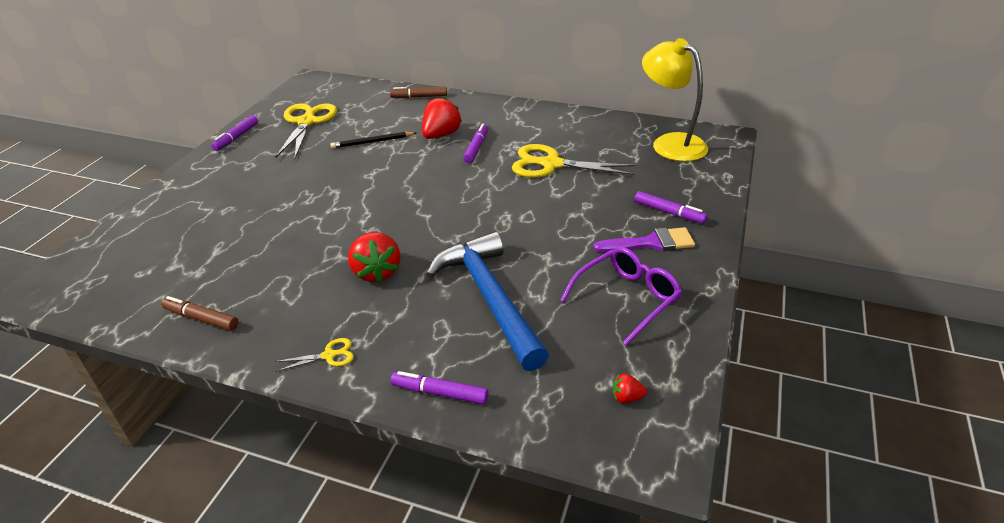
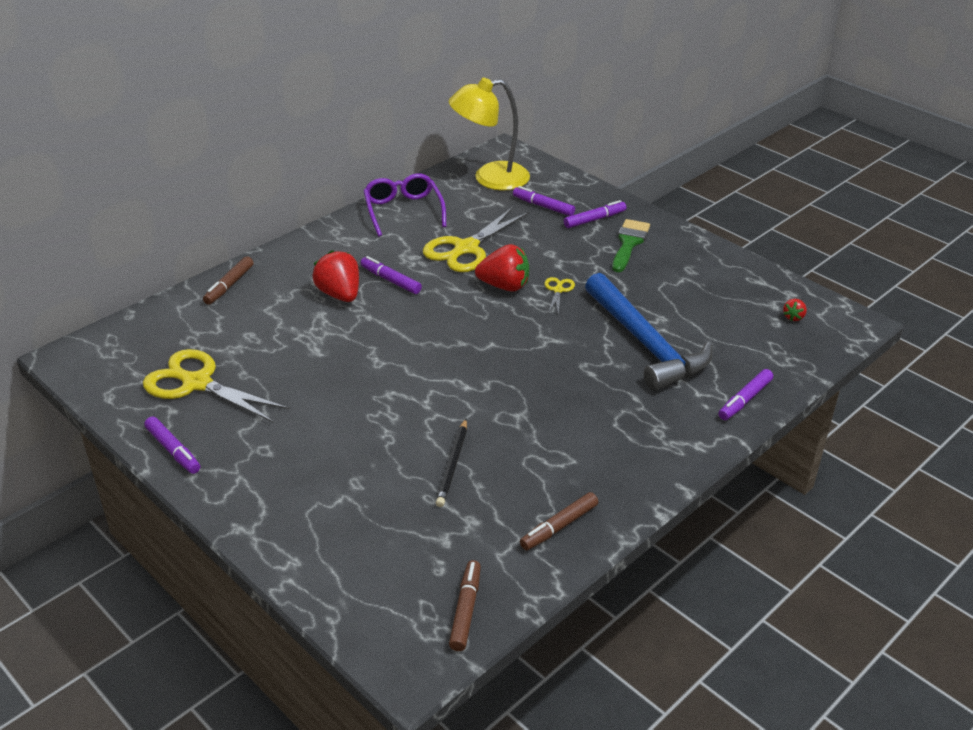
camera: 65 degrees left, 0 degrees up
(96, 299) = (465, 610): none -> brown marker
(329, 355) = (666, 450): yellow scissors -> yellow scissors (558, 290)
(372, 142) = (305, 344): black pencil -> black pencil (453, 465)
(376, 272) = (563, 397): red strawberry -> red strawberry (504, 286)
(489, 298) = (645, 343): blue hammer -> blue hammer turned 120 degrees counterclockwise
(627, 298) = (690, 279): purple glasses -> purple glasses (403, 211)
(651, 243) = (629, 243): purple brush -> green brush
(658, 180) = (543, 206): none -> purple marker

